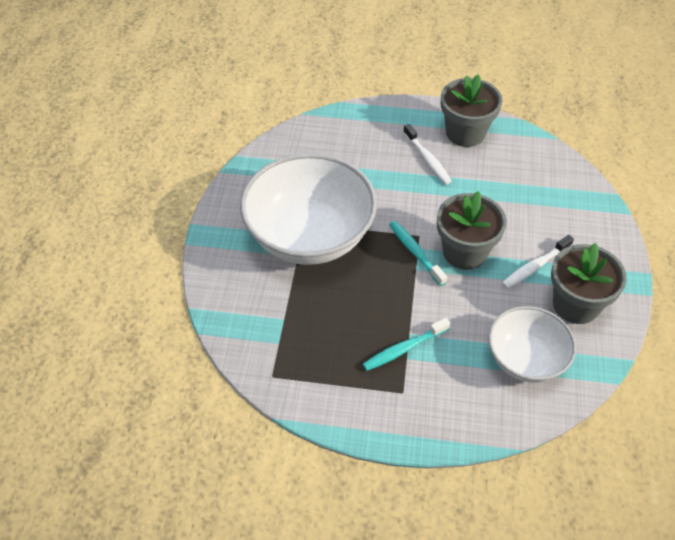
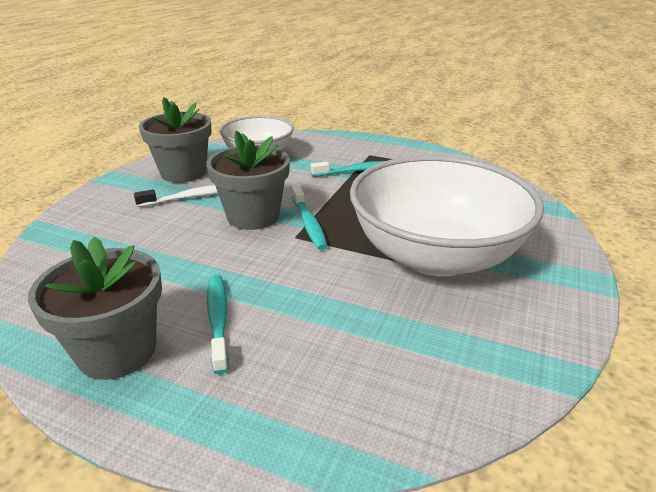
camera: 165 degrees left, 20 degrees down
(427, 159) = (218, 319): white toothbrush -> turquoise toothbrush

